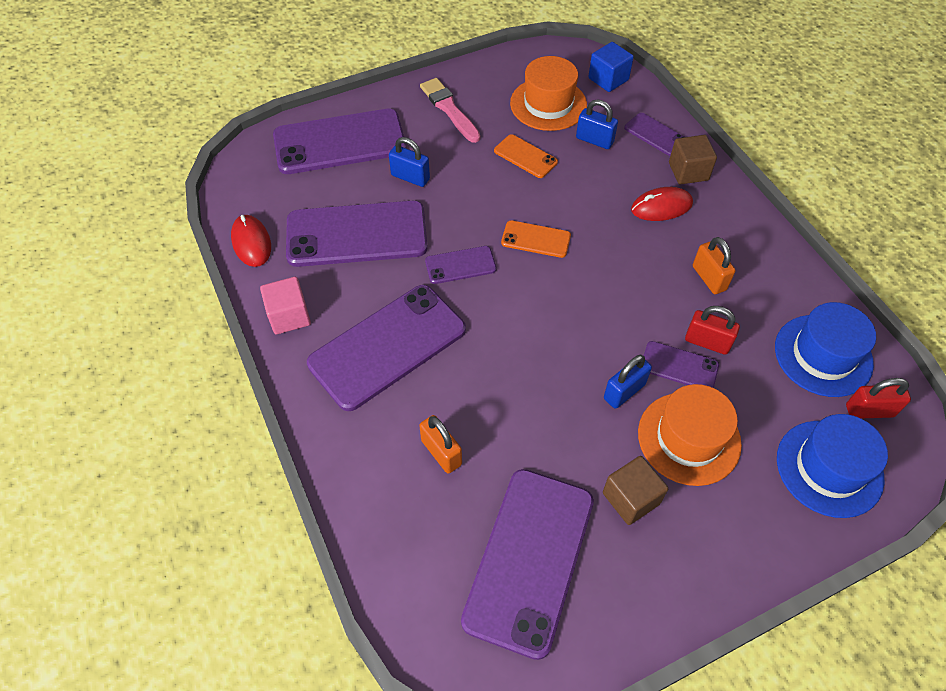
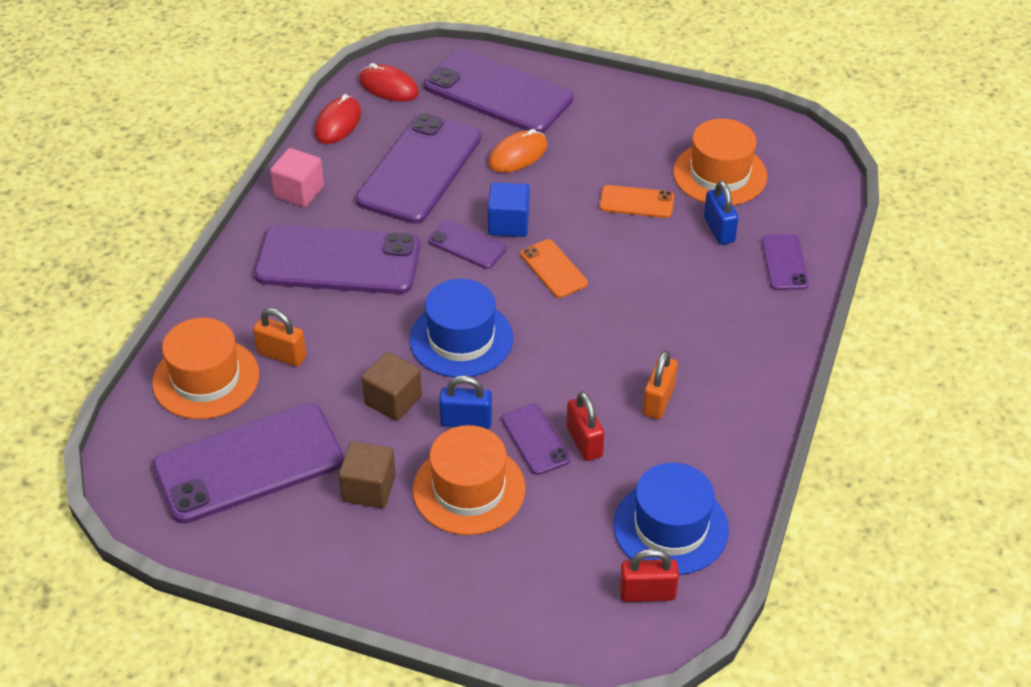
camera: 45 degrees right, 10 degrees down
(356, 234) = (420, 169): purple phone -> purple phone turned 75 degrees clockwise
(410, 177) = (517, 155): blue padlock -> orange mouse
(410, 522) = (206, 379): none -> orange hat
(441, 452) = (282, 355): orange padlock -> orange padlock turned 75 degrees counterclockwise
(449, 109) = (624, 123): pink brush -> none
(525, 156) = (636, 202): orange phone -> orange phone turned 75 degrees counterclockwise
(608, 79) = (809, 189): blue cube -> blue cube (508, 223)
(661, 207) = (700, 320): red mouse -> red mouse (388, 87)
(688, 171) = (769, 311): brown cube -> brown cube (393, 400)
(829, 468) = (549, 598): blue hat -> blue hat (461, 339)
(869, 411) = (647, 593): red padlock -> red padlock turned 45 degrees counterclockwise

